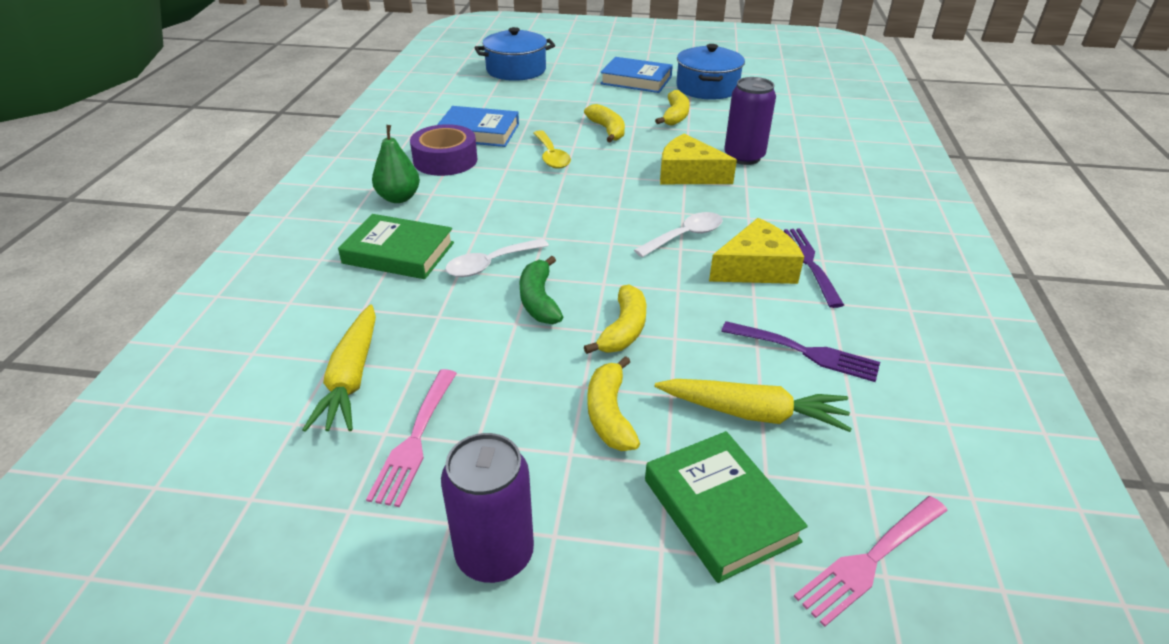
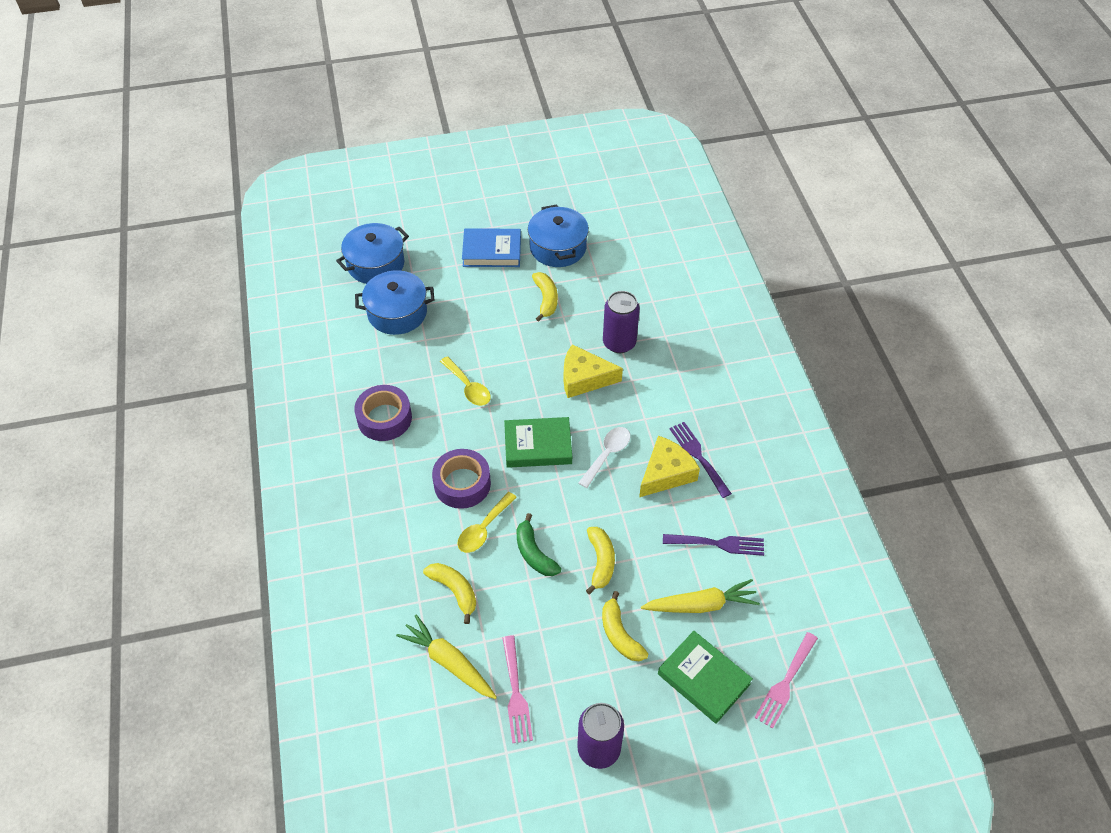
camera: 20 degrees left, 15 degrees up
(351, 378) = (449, 662): yellow carrot -> yellow carrot turned 150 degrees clockwise
(398, 253) = (411, 539): green book -> green book (538, 446)
(399, 198) = (374, 477): green pear -> none
(478, 132) = (391, 371): blue book -> none
(490, 264) = (484, 529): white spoon -> yellow spoon
(492, 223) = (462, 484): none -> purple tape
(514, 99) = (397, 313): none -> blue pot
(607, 130) = (498, 337): yellow banana -> yellow banana (454, 591)

